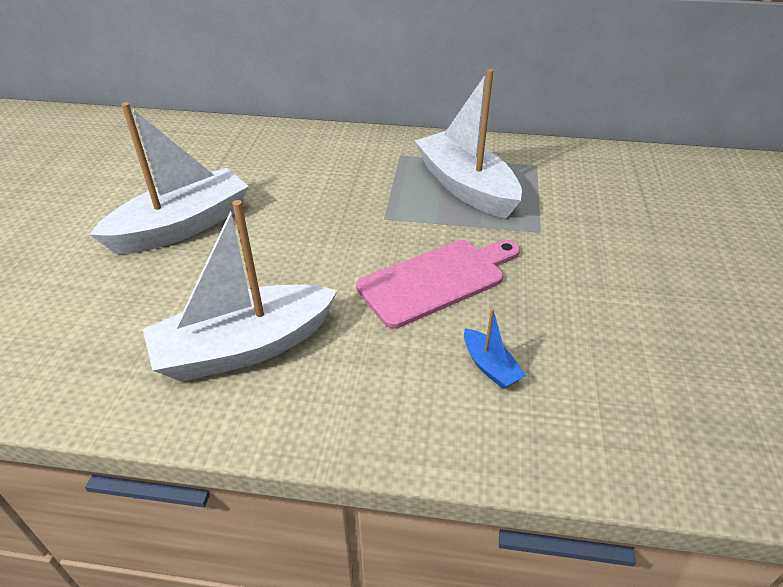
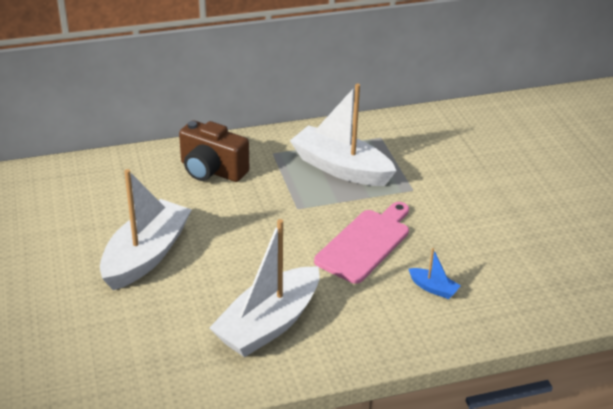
camera: 25 degrees left, 5 degrees down
(322, 158) = (212, 170): none -> brown camera

